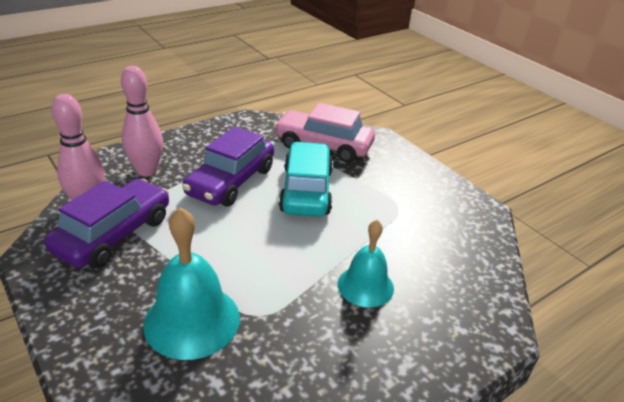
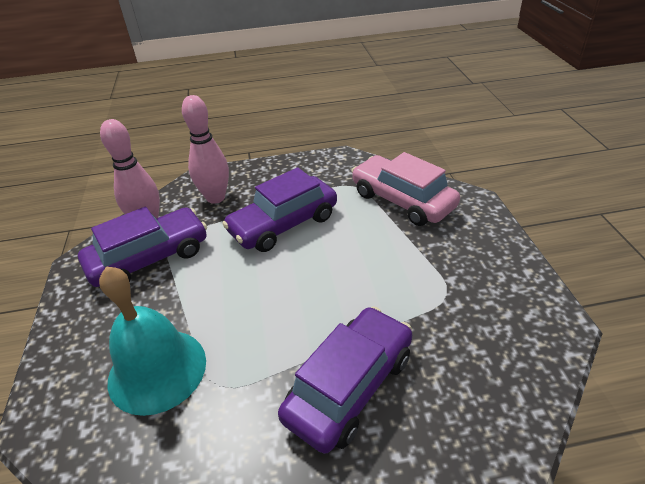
camera: 30 degrees right, 5 degrees up
(306, 190) = (352, 250): turquoise car -> none
(365, 286) = (349, 386): turquoise bell -> purple car

